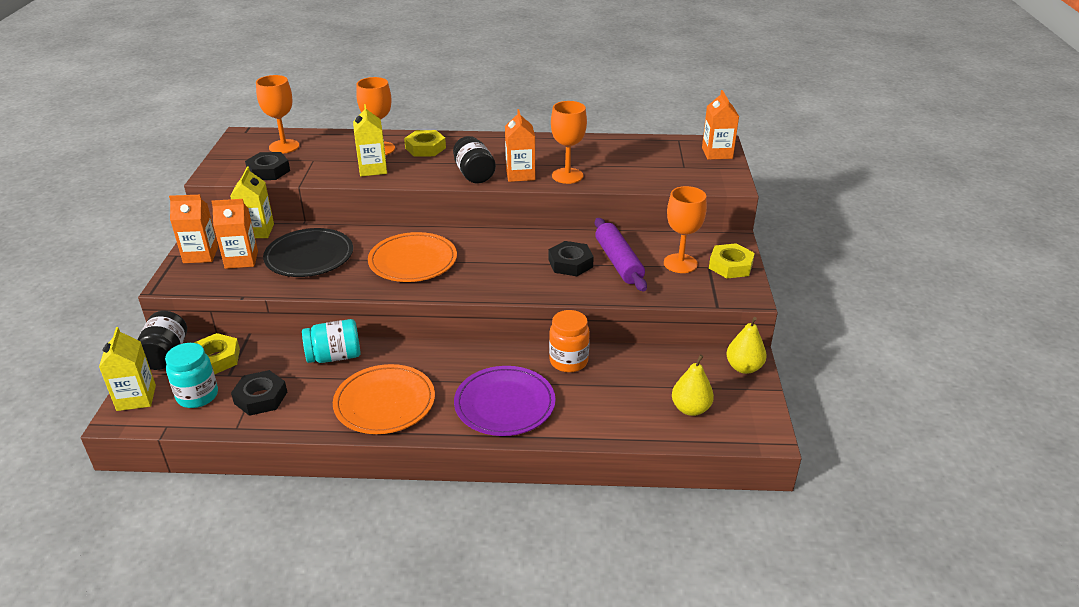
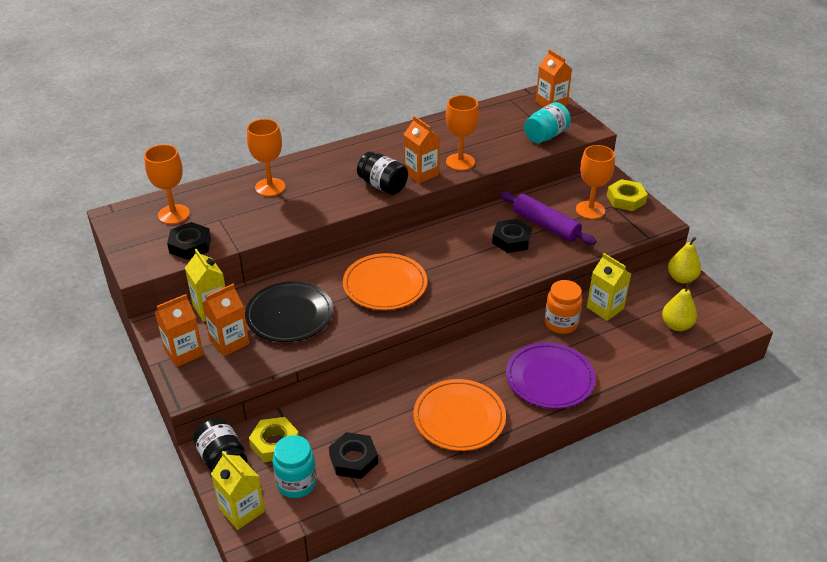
camera: 30 degrees left, 5 degrees up
(334, 356) = (377, 397): turquoise jar -> turquoise jar (546, 136)
(373, 169) = (287, 210): yellow carton -> yellow carton (605, 308)
(425, 148) = (311, 173): yellow nut -> none

